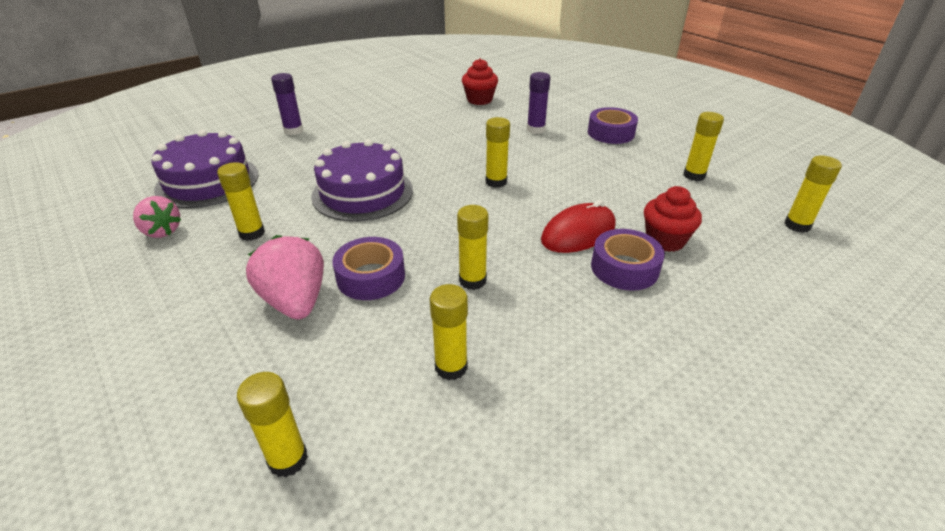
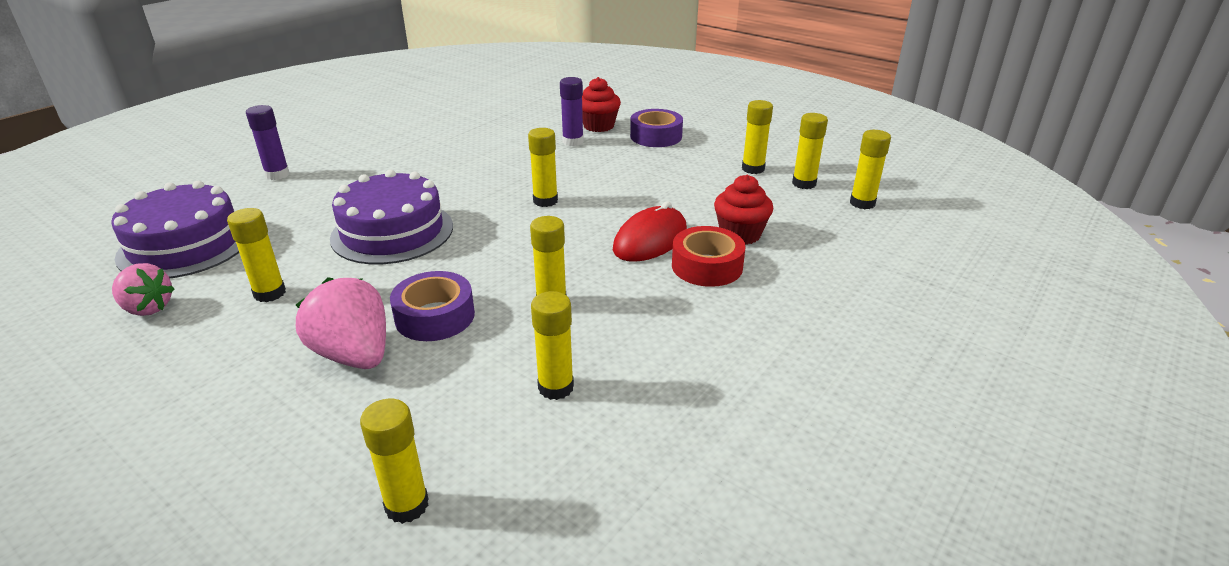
camera: 15 degrees left, 5 degrees down
(479, 100) = (498, 117): red cupcake -> red cupcake (598, 126)
(624, 268) = (707, 266): purple tape -> red tape
(741, 197) = (804, 183): none -> yellow glue stick

